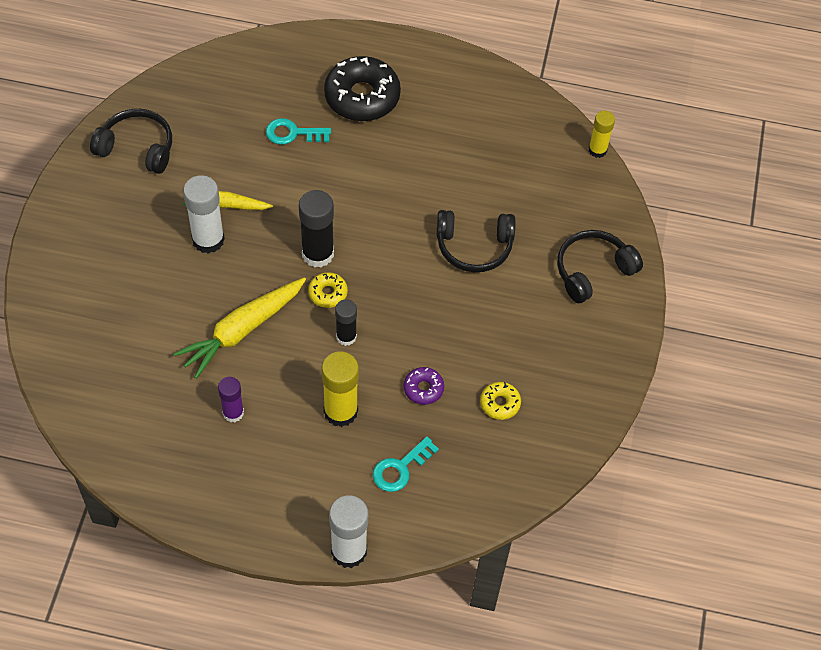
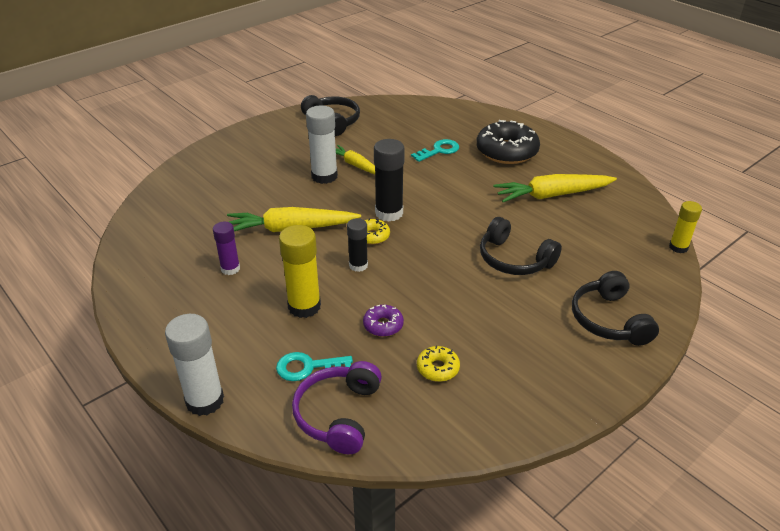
camera: 40 degrees right, 20 degrees down
(293, 133) = (439, 151): turquoise key -> turquoise key turned 105 degrees clockwise
(449, 140) = (552, 195): none -> yellow carrot
(461, 493) = (338, 414): none -> purple headphones
(593, 271) = (609, 320): black headphones -> black headphones turned 105 degrees counterclockwise

